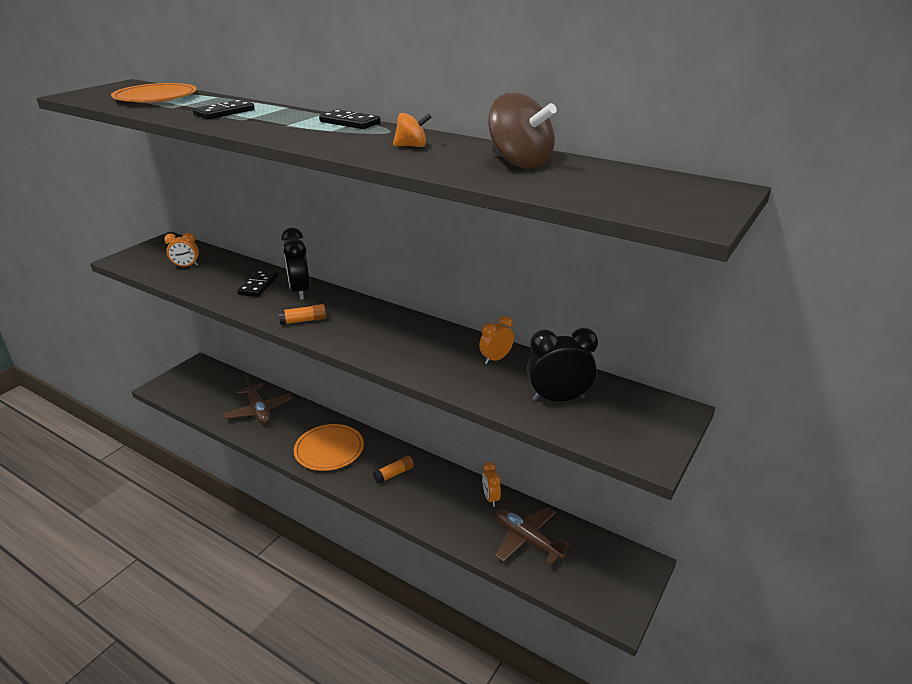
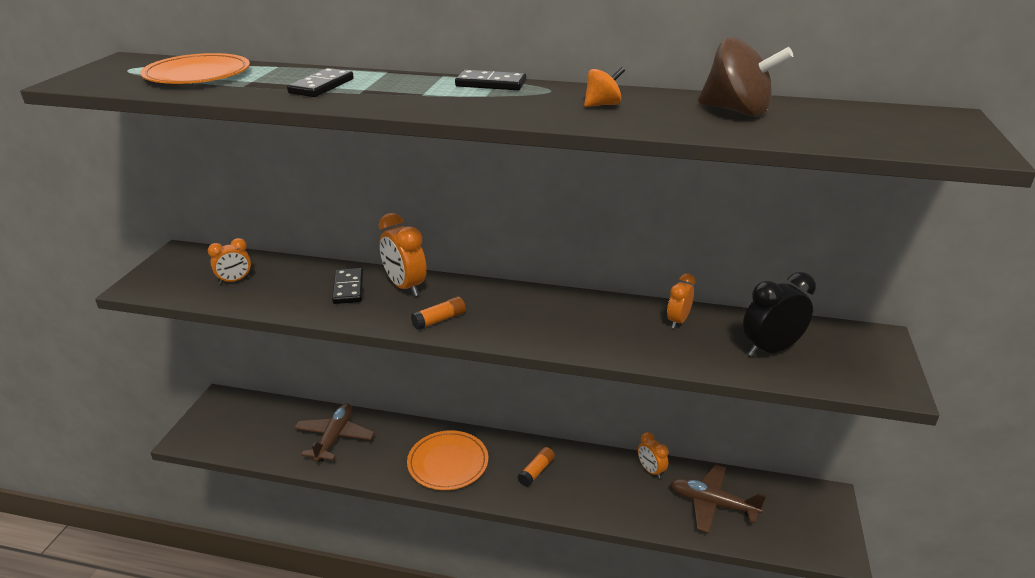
camera: 20 degrees left, 0 degrees up
(258, 410) = (334, 438): brown plane -> brown plane turned 120 degrees counterclockwise
(300, 292) = (405, 287): black clock -> orange clock

